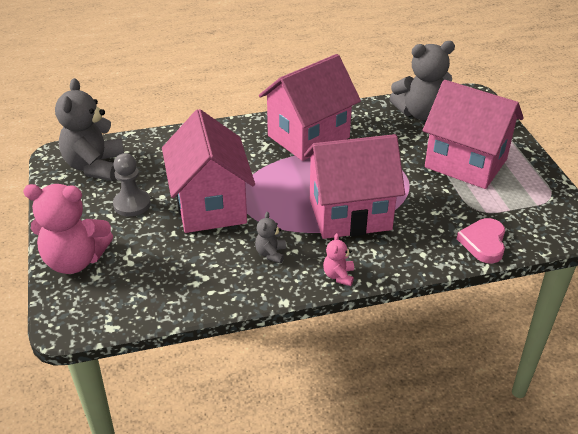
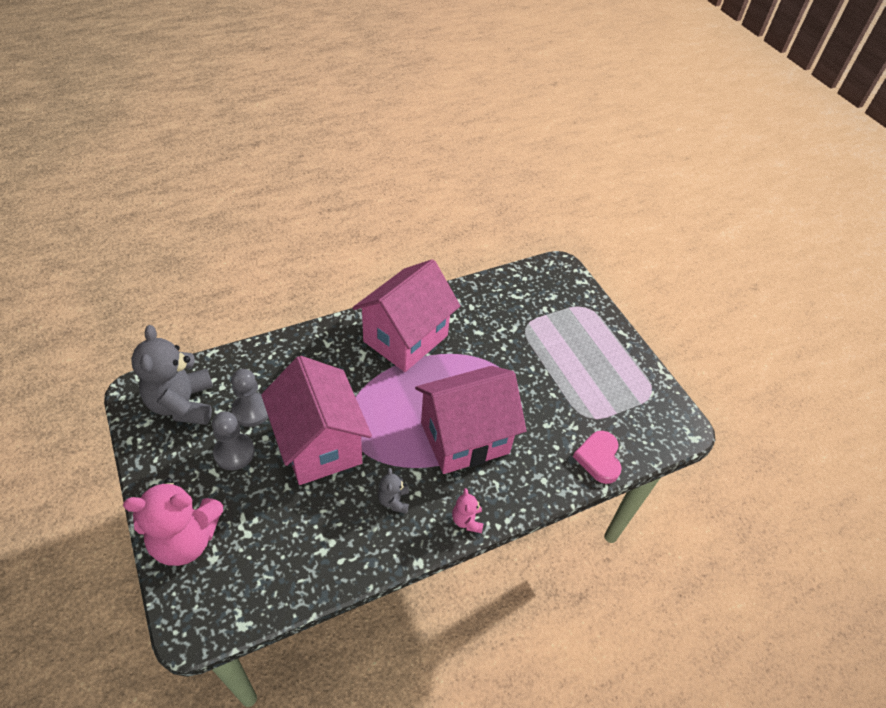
camera: 15 degrees left, 10 degrees up
(154, 176) = (251, 410): none -> grey pawn
(420, 113) = (513, 296): grey teddy bear -> none
(465, 163) = (566, 358): pink house -> none

